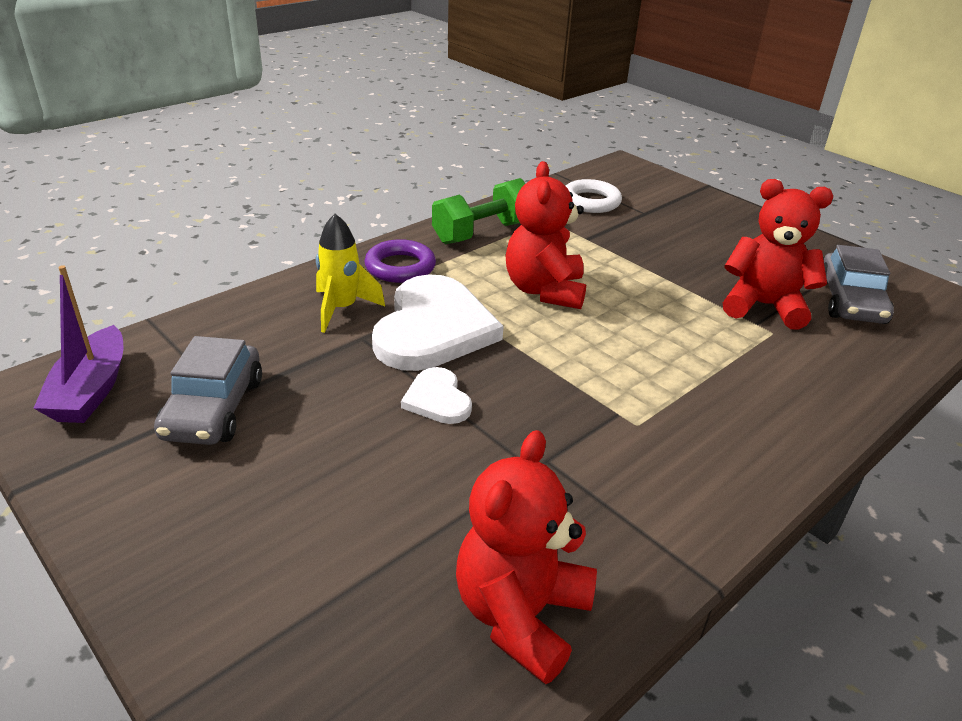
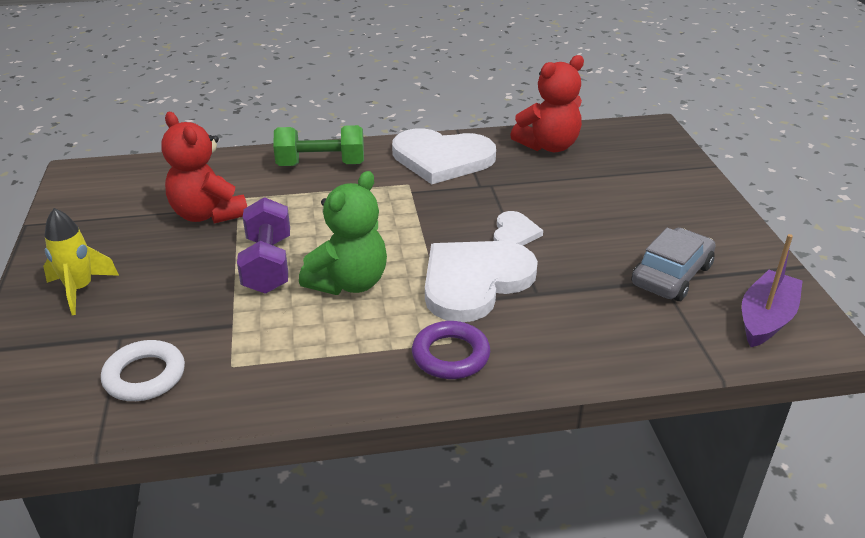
camera: 145 degrees left, 0 degrees up
(342, 309) = (538, 325): yellow rocket -> yellow rocket (80, 290)
(482, 233) = (323, 372): green dumbbell -> green dumbbell (321, 165)
(544, 291) = (349, 283): red teddy bear -> green teddy bear
(632, 282) = (268, 265): none -> purple dumbbell
(652, 493) = (442, 159): none -> white heart
(850, 302) = (144, 196): grey car -> none

